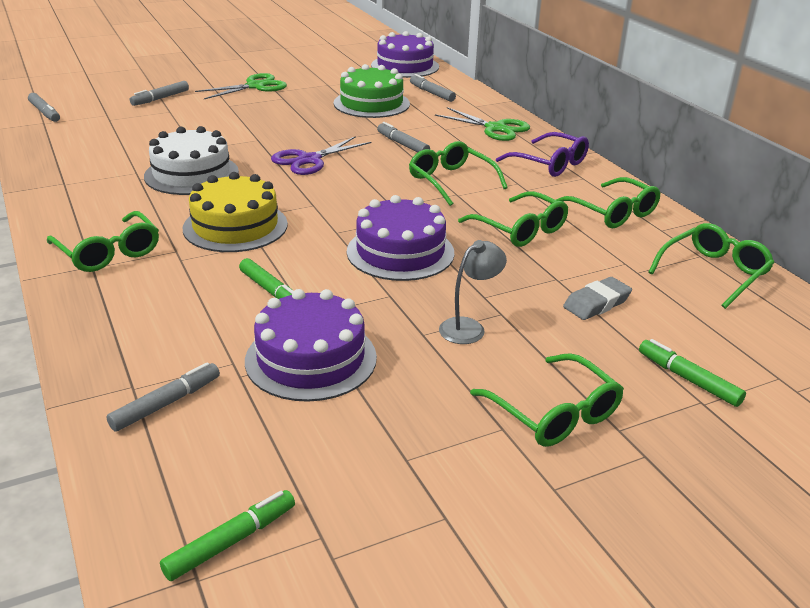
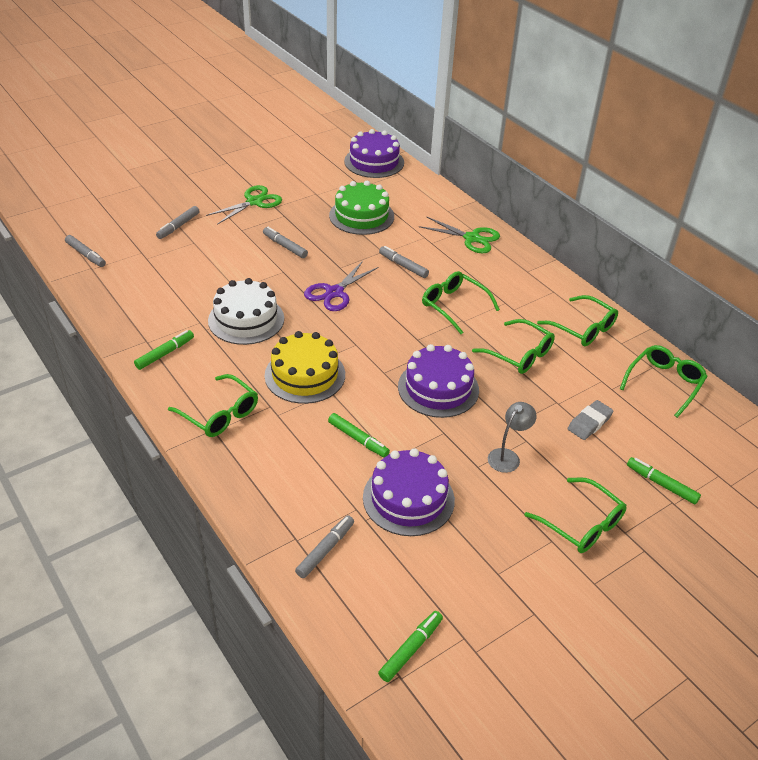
camera: 10 degrees left, 10 degrees up
(78, 195) = (165, 353): none -> green marker
(431, 93) = (407, 197): grey marker -> grey marker (285, 246)
(549, 164) = (524, 277): purple glasses -> none

